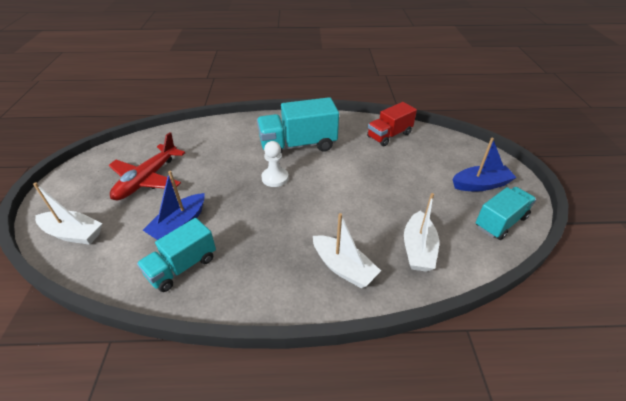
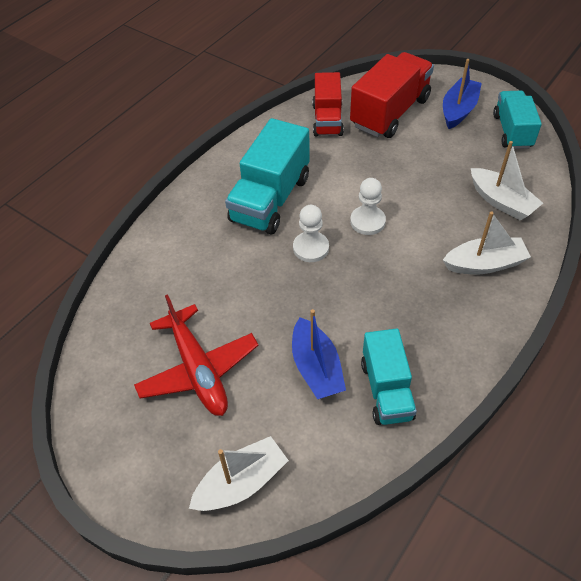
camera: 50 degrees left, 10 degrees up
(322, 191) = (367, 221): none -> white pawn
(432, 156) = (390, 112): none -> red truck

